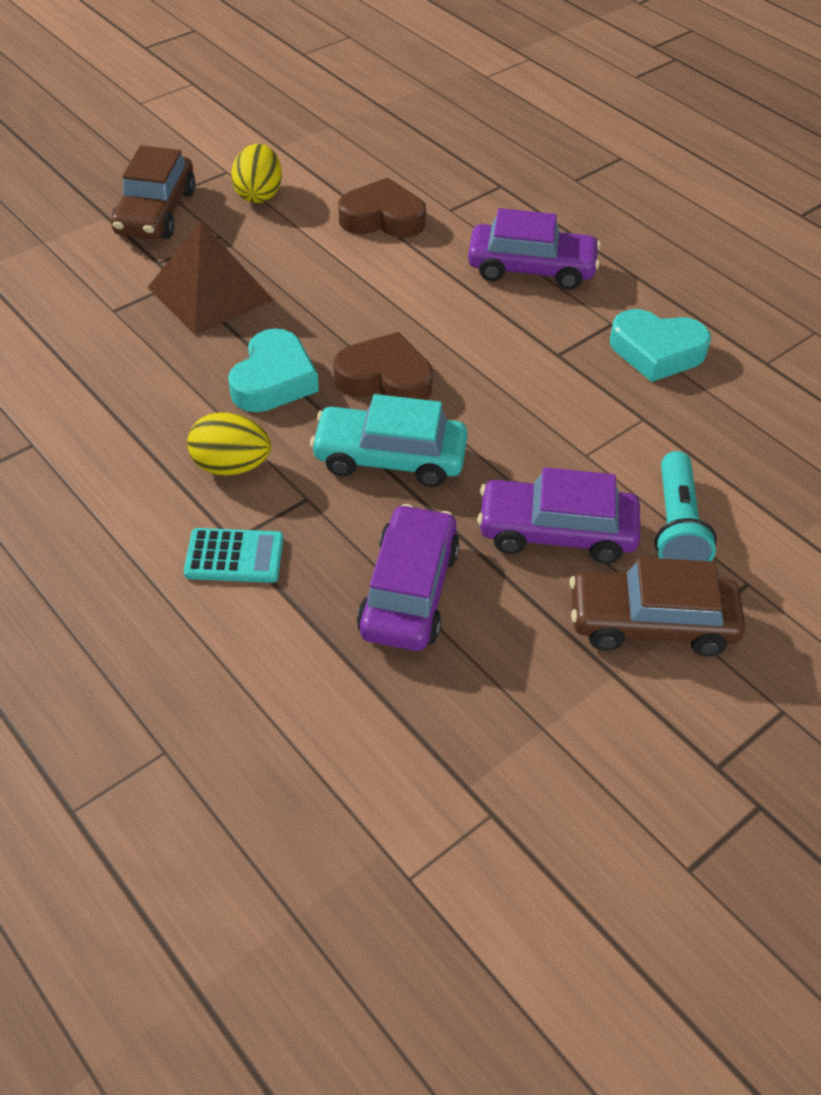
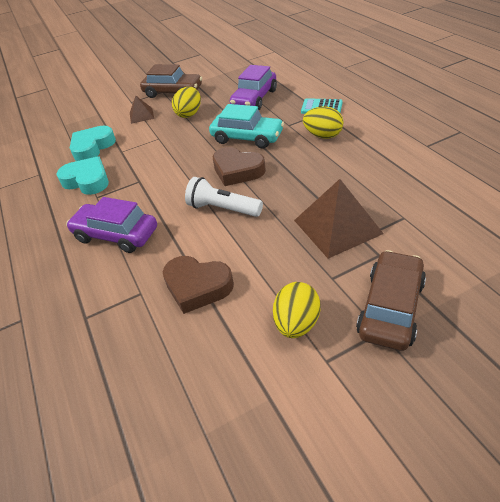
camera: 160 degrees left, 5 degrees down
(273, 380) = (298, 172): turquoise heart -> turquoise heart (92, 147)
(386, 311) = (222, 209): none -> white flashlight
(556, 532) = (189, 114): purple car -> yellow egg
(677, 527) = (141, 115): turquoise flashlight -> brown pyramid

